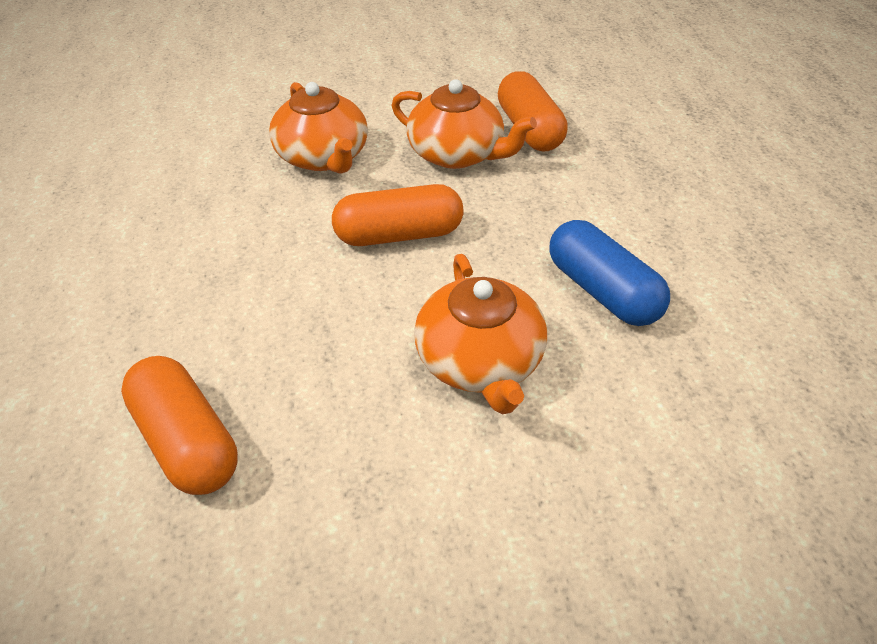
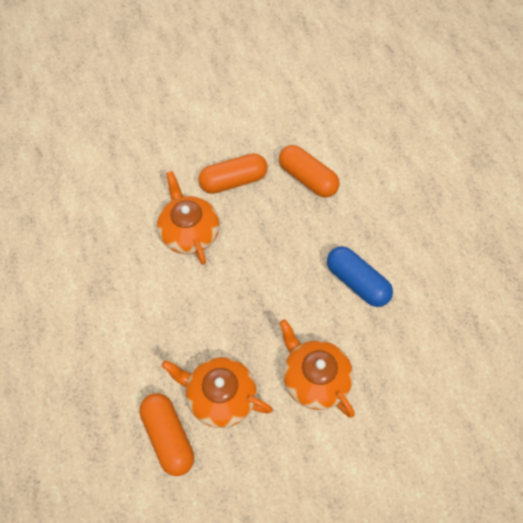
camera: 170 degrees right, 15 degrees up
(399, 235) = (245, 309): orange capsule -> orange capsule (233, 181)
(602, 291) = (127, 283): blue capsule -> blue capsule (357, 282)

